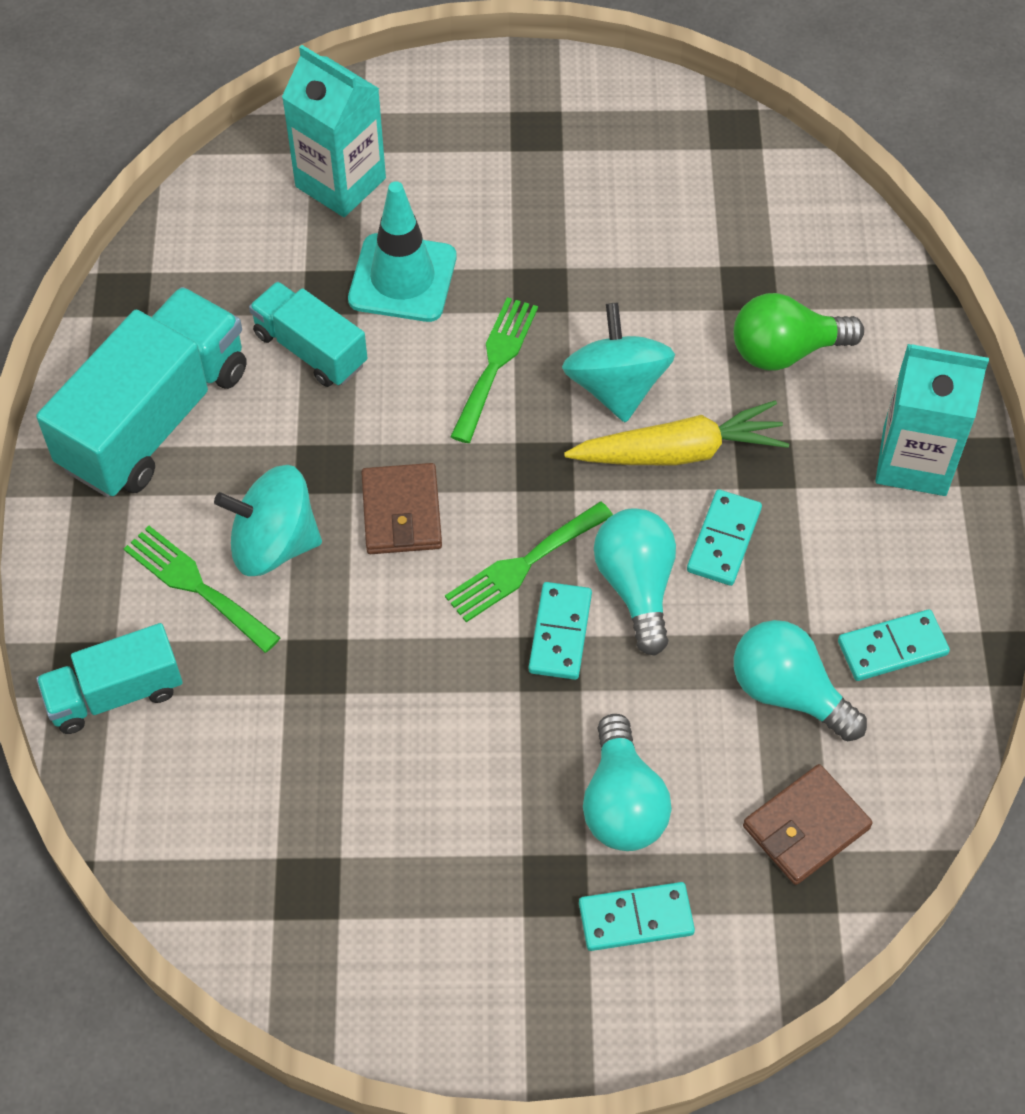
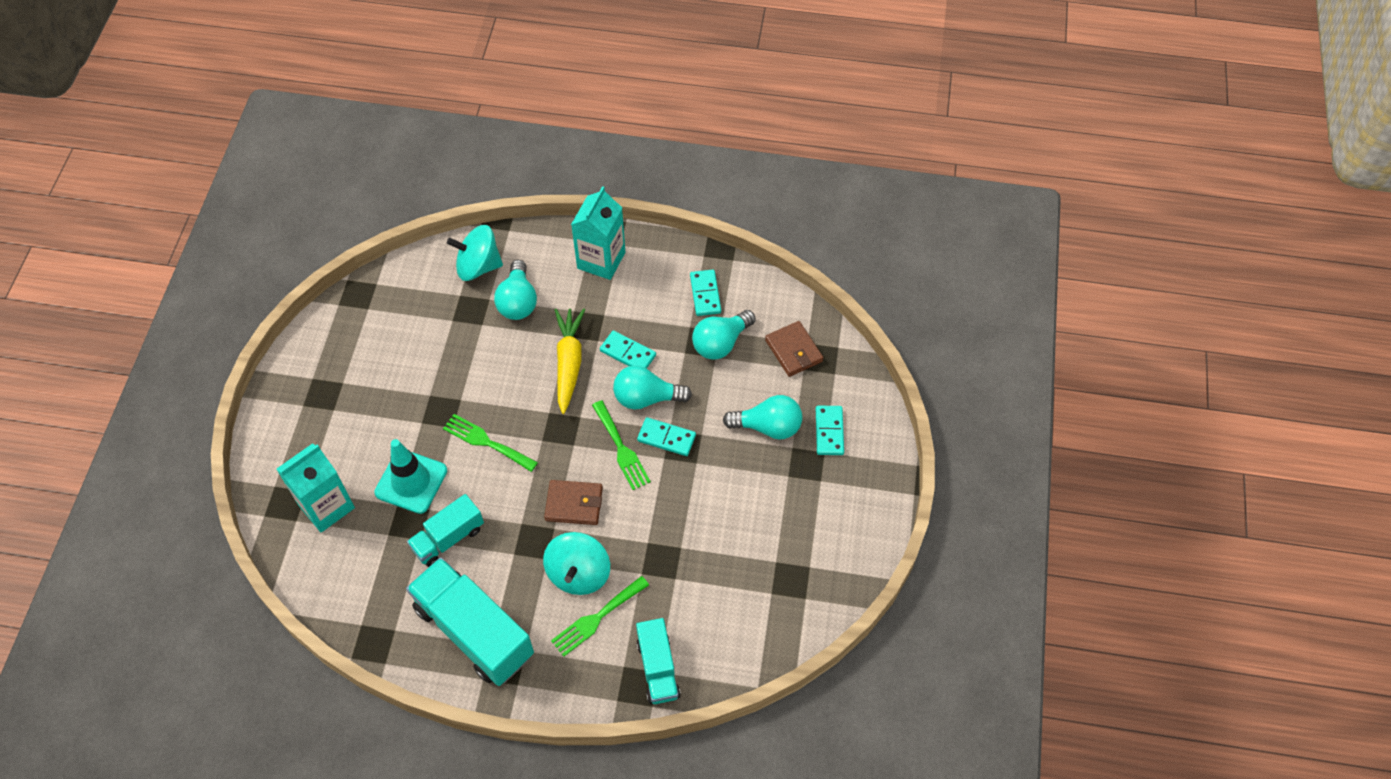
camera: 80 degrees left, 0 degrees up
(616, 387) = (519, 385): turquoise spinning top -> turquoise spinning top (478, 266)
(785, 351) = (518, 301): green light bulb -> turquoise light bulb

